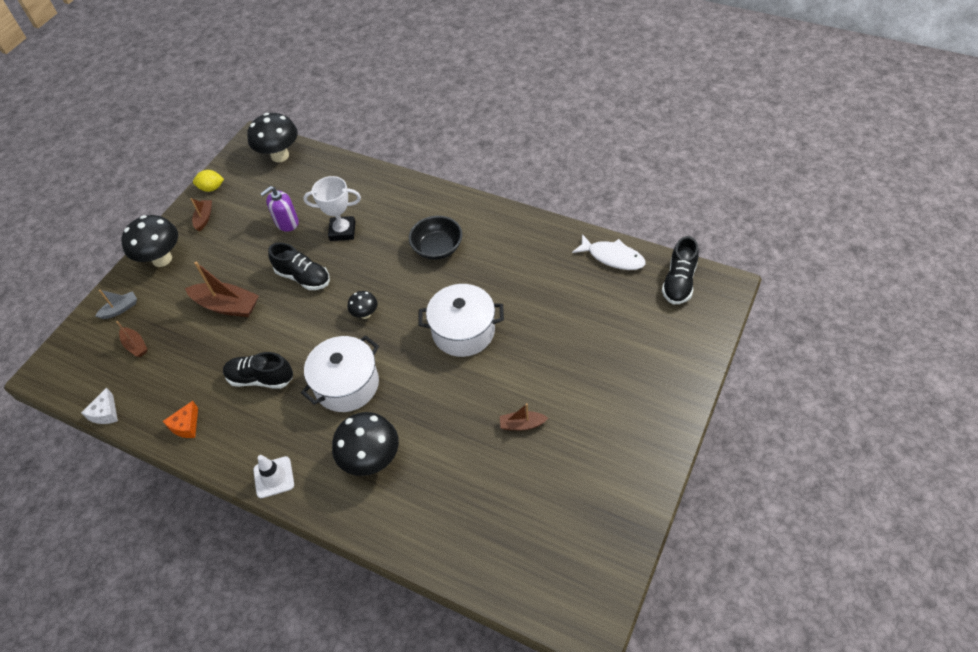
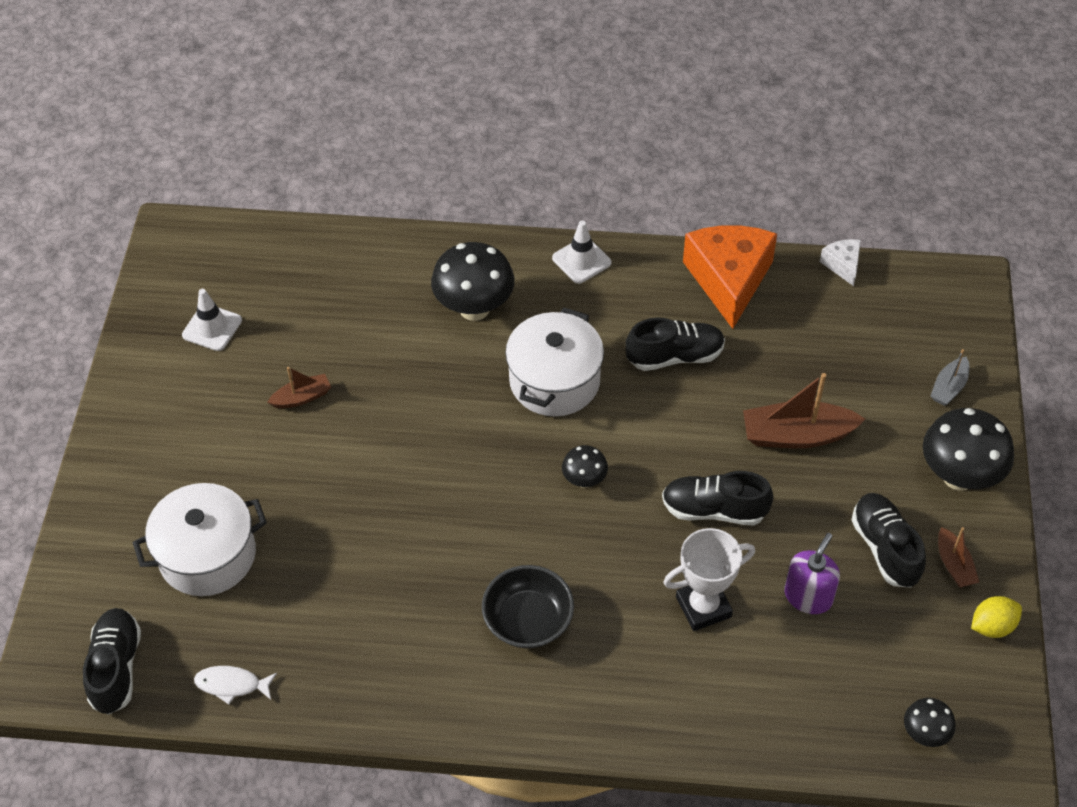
camera: 155 degrees right, 0 degrees up
(135, 345) = (880, 348): brown boat -> none
(186, 425) = (729, 280): orange cheese -> orange cheese, size x2.18
(230, 234) = (885, 548): none -> black shoe
(280, 156) = (924, 734): black mushroom -> black mushroom, size x0.52
(463, 331) = (427, 495): white pot -> white pot (207, 555)
(575, 507) = (212, 328): none -> white traffic cone
(612, 257) = (232, 685): white fish -> white fish, size x0.66

